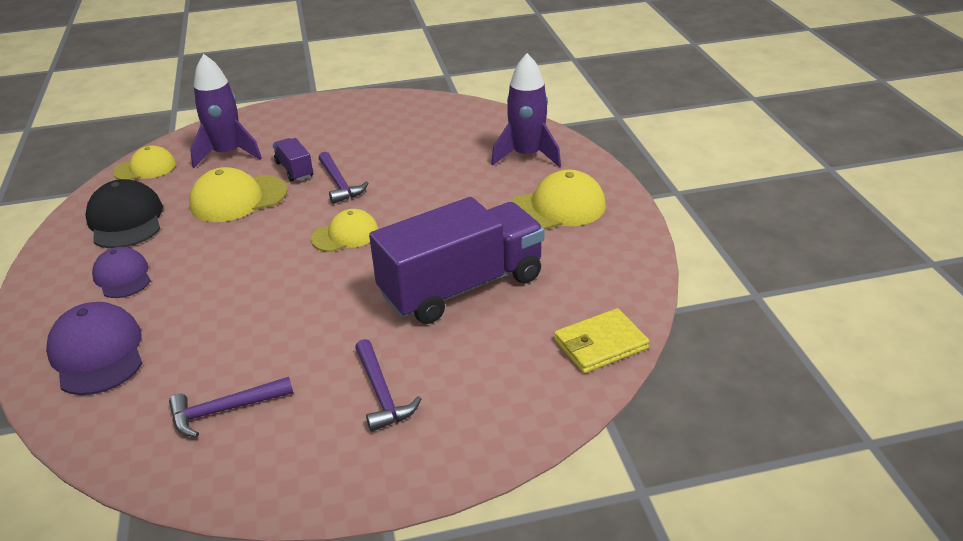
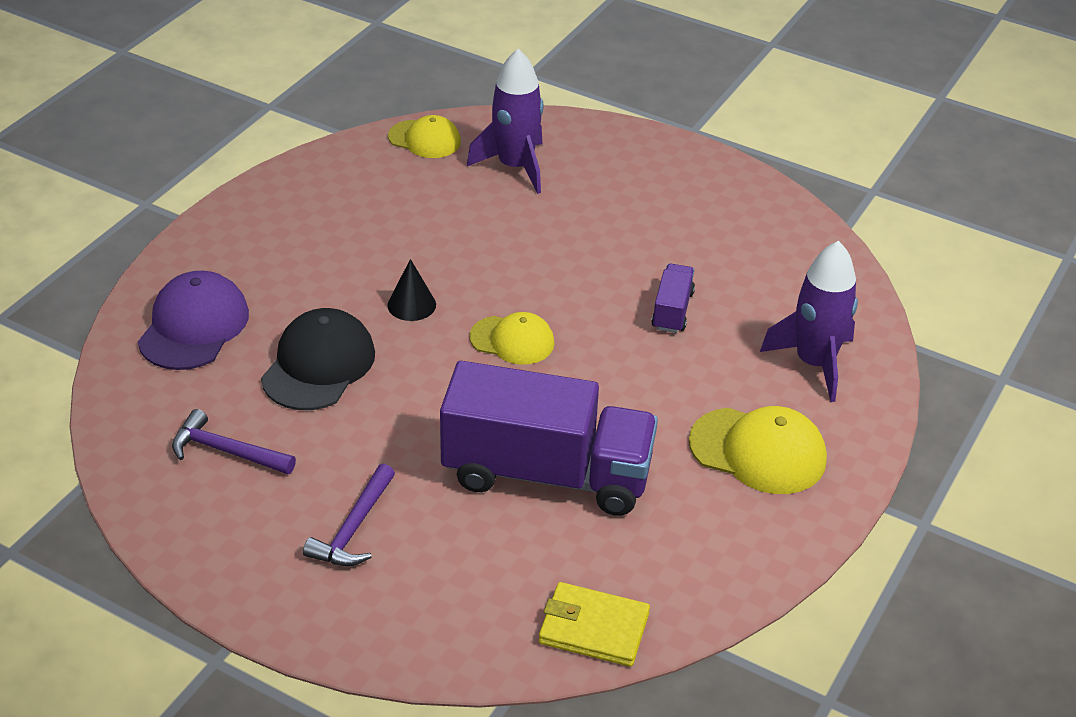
camera: 40 degrees right, 5 degrees up
(122, 276) = (285, 258): purple cap -> none
(126, 220) = (348, 194): black cap -> black cap (318, 365)
(238, 199) = (465, 231): yellow cap -> none
(252, 252) = (411, 304): none -> black cone
(294, 170) = (554, 228): purple truck -> purple truck (672, 310)
(339, 184) = (577, 274): purple hammer -> none

